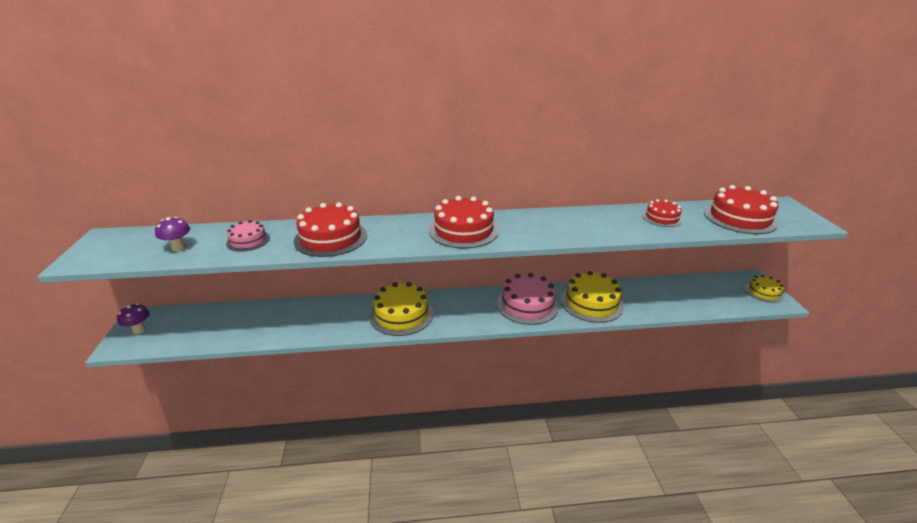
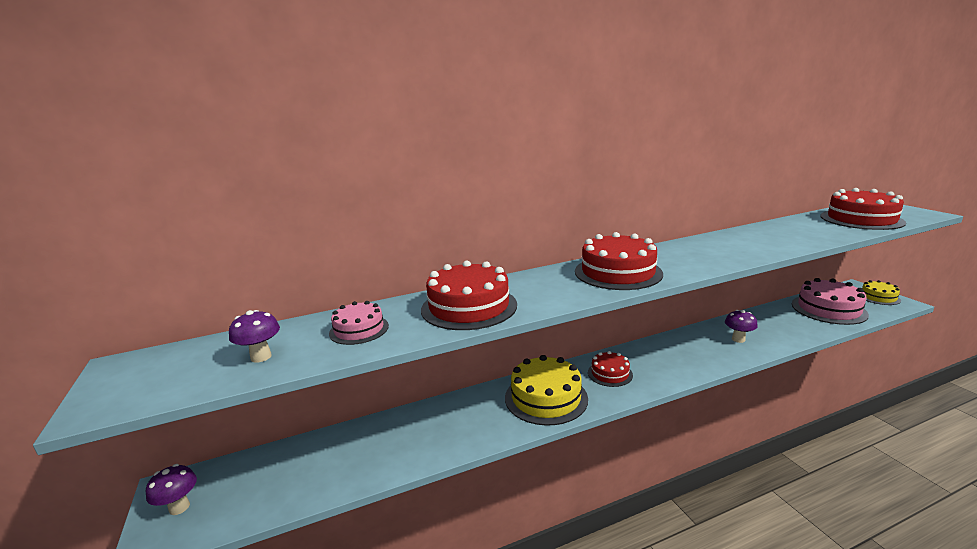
camera: 15 degrees left, 10 degrees down
(527, 304) = (676, 355): pink cake -> pink cake (828, 309)
(591, 303) = (738, 339): yellow cake -> purple mushroom
(662, 218) = (795, 230): red cake -> red cake (610, 373)

